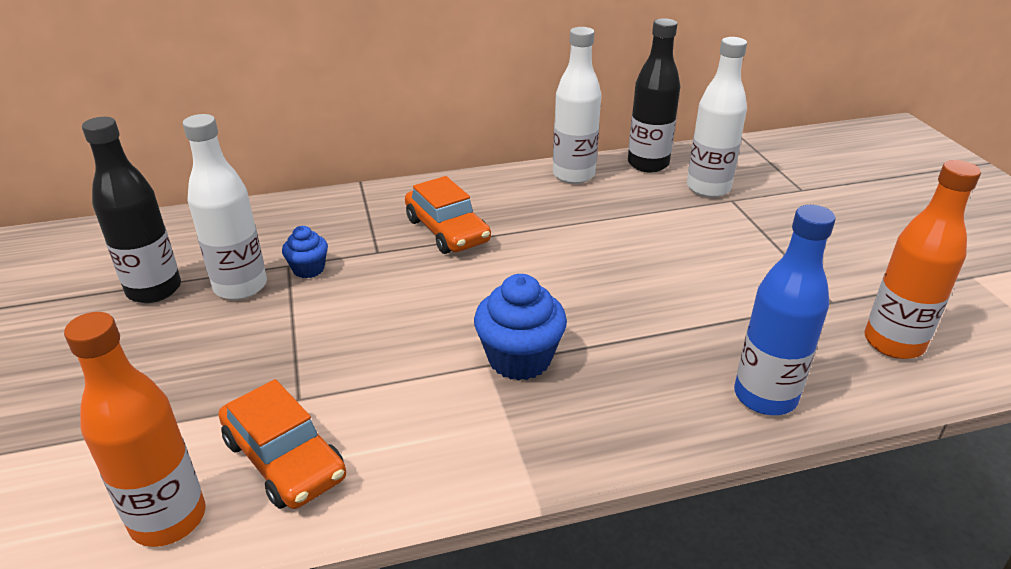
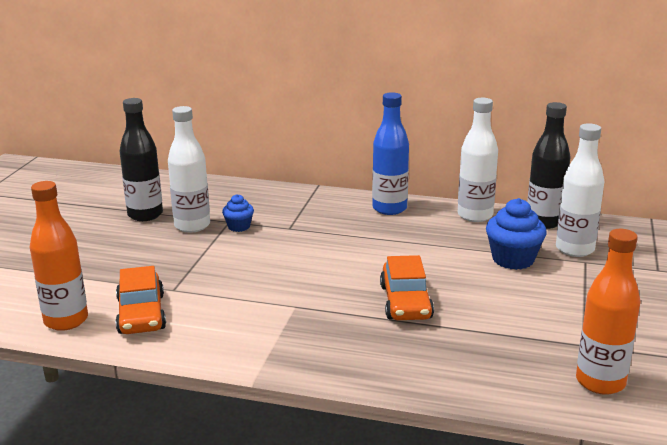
camera: 30 degrees right, 10 degrees down
(447, 230) = (346, 227): orange car -> orange car (405, 302)
(519, 359) = (318, 309): blue cupcake -> blue cupcake (513, 259)
(765, 396) = (459, 379): blue bottle -> blue bottle (389, 208)

